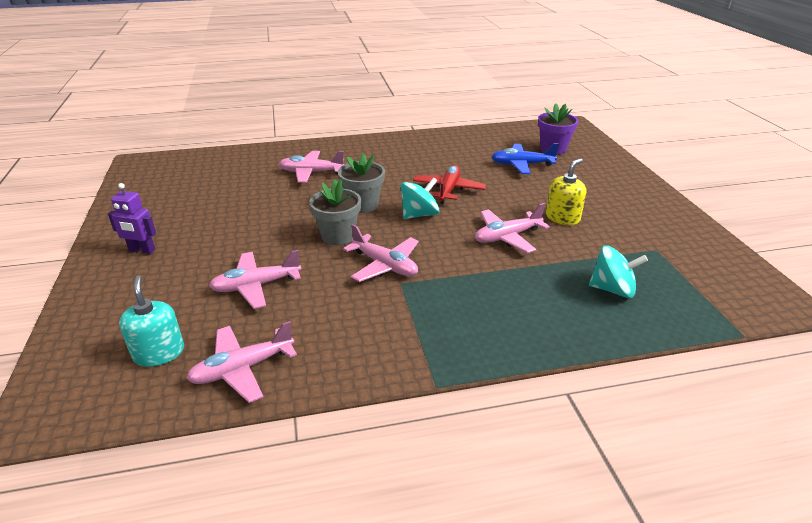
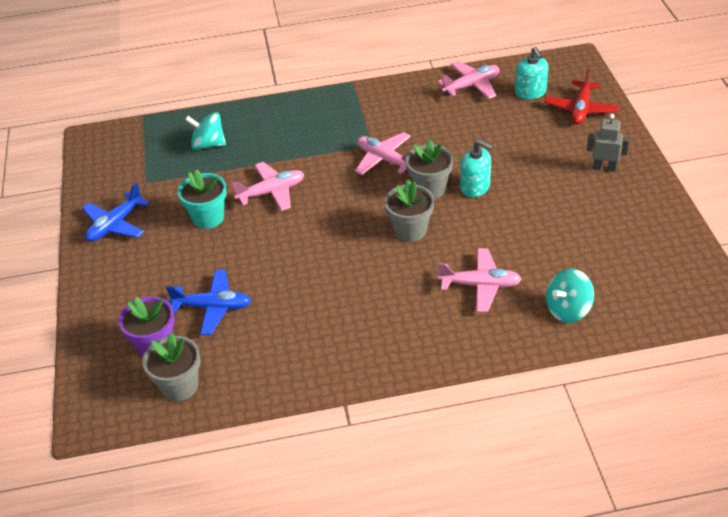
camera: 175 degrees left, 10 degrees up
(142, 250) = (604, 168): purple robot -> grey robot
(256, 286) = (486, 139): pink plane -> none
(289, 237) = (475, 187): none -> turquoise soap dispenser
(419, 214) = (351, 218): turquoise spinning top -> turquoise spinning top (567, 310)
(448, 190) = (315, 256): red plane -> red plane (580, 109)
(523, 134) = (179, 386): none -> grey flower pot
(562, 217) = (208, 218): yellow soap dispenser -> turquoise flower pot
(653, 214) = (115, 225): none -> blue plane

